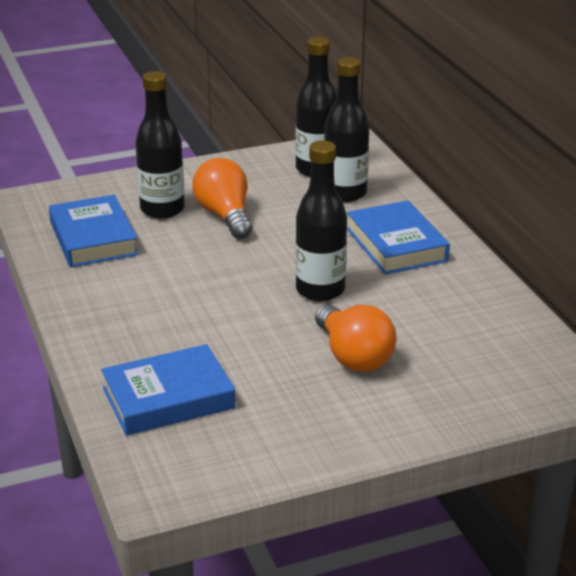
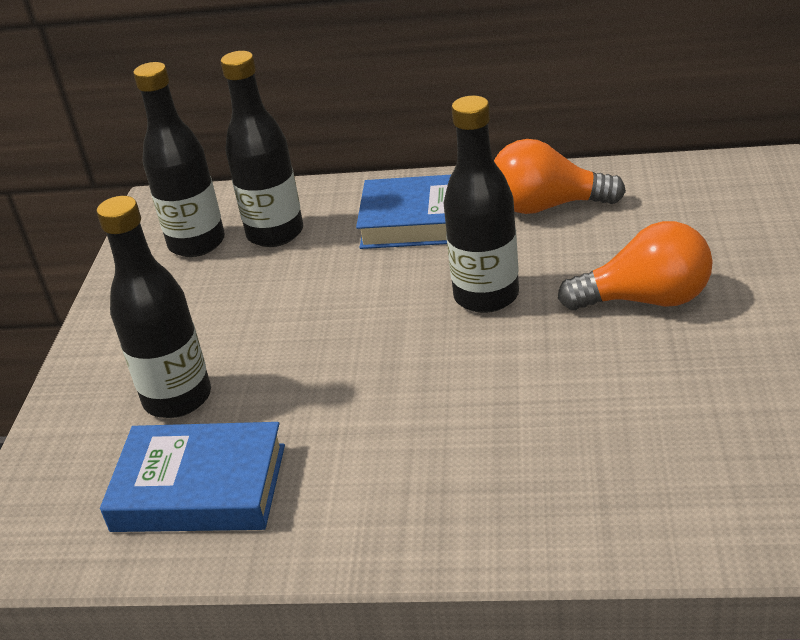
camera: 60 degrees left, 5 degrees up
(168, 398) = (676, 478): blue book -> none
(225, 216) = (245, 341): orange light bulb -> orange light bulb (547, 206)

